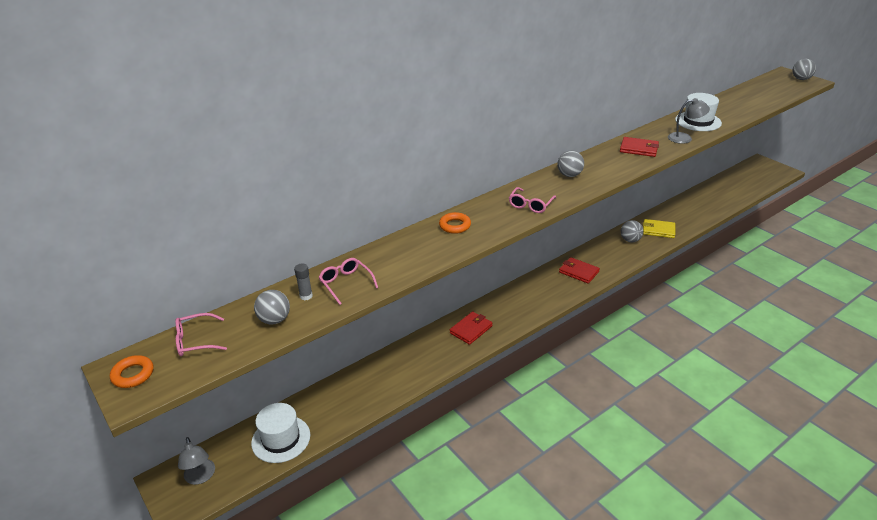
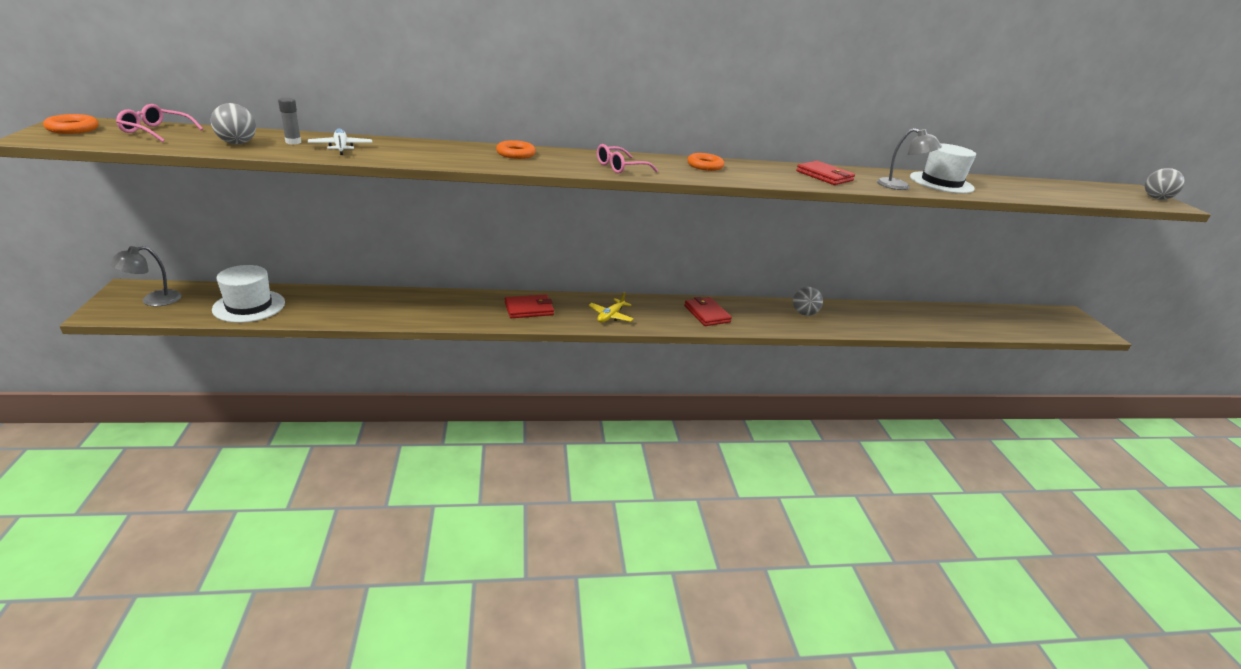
camera: 25 degrees right, 5 degrees down
(200, 477) = (153, 300): grey lamp -> grey lamp turned 45 degrees clockwise
(346, 283) = (341, 147): pink glasses -> white plane
(526, 306) = (610, 316): none -> yellow plane
(569, 175) = (705, 166): grey ball -> orange ring
(658, 230) = (851, 318): yellow wallet -> none

